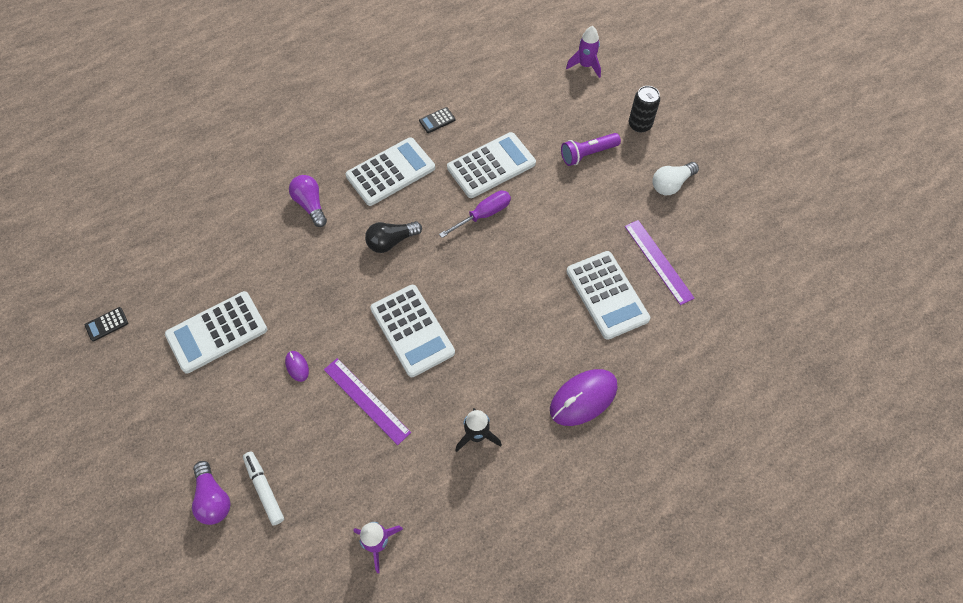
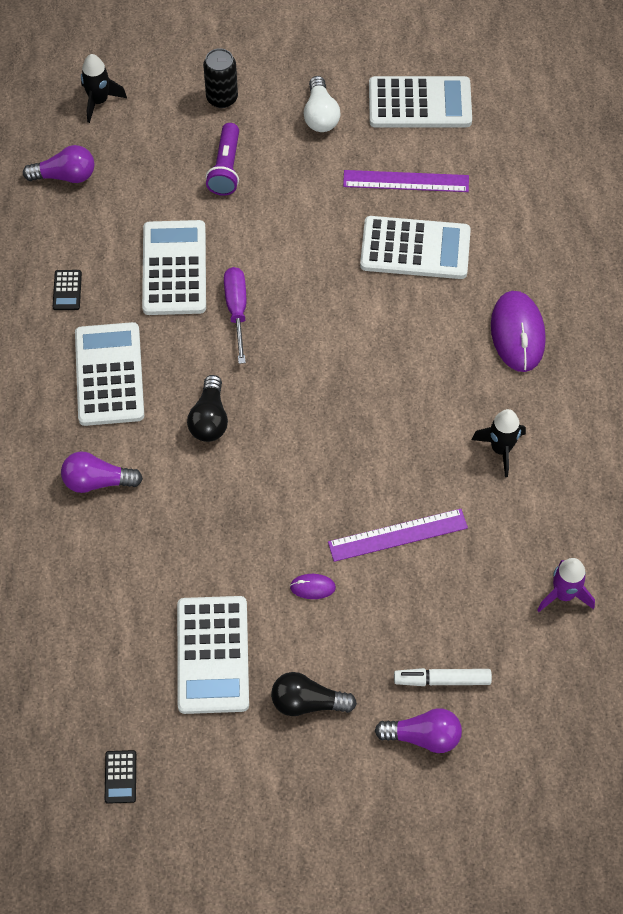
camera: 60 degrees left, 0 degrees up
(207, 408) = (307, 702): none -> black light bulb
(412, 330) = (340, 451): white calculator -> white calculator (420, 103)
(518, 77) = (65, 176): none -> purple light bulb
(585, 66) = (99, 101): purple rocket -> black rocket

